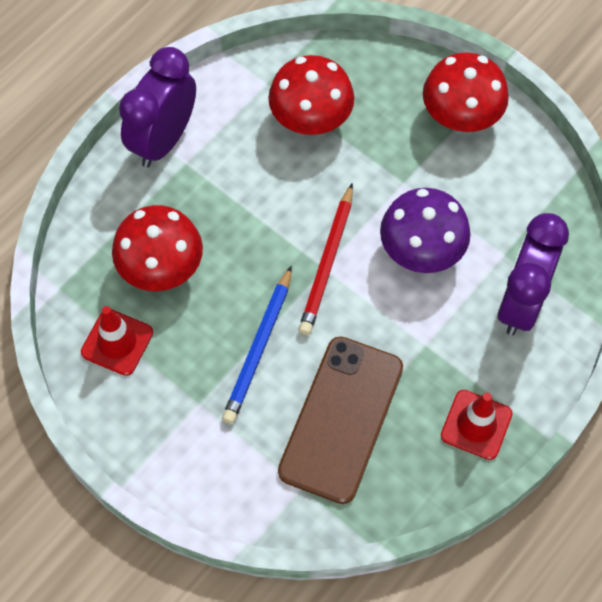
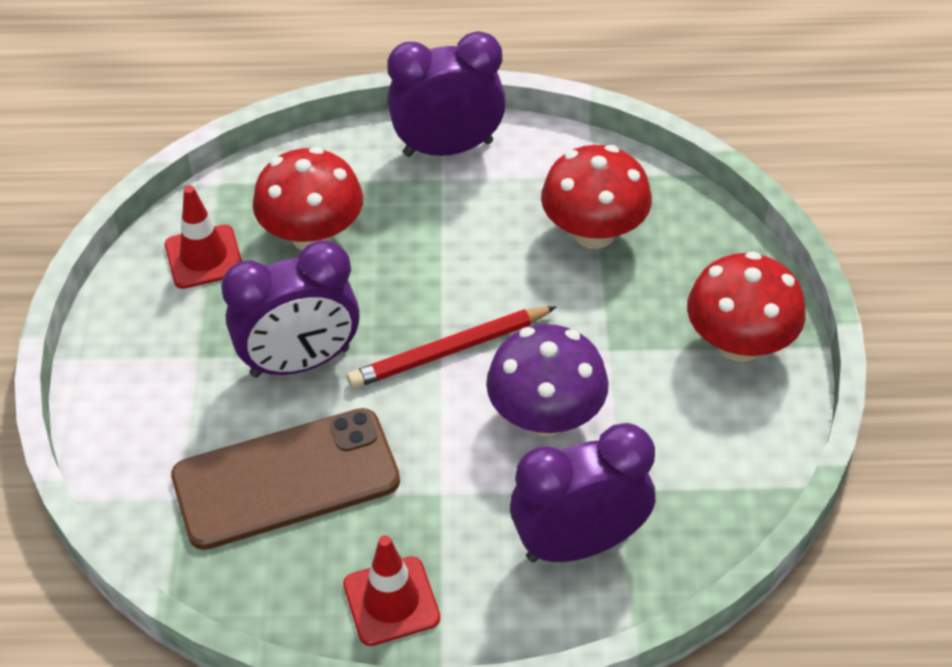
camera: 50 degrees right, 15 degrees down
(259, 348) = (300, 362): blue pencil -> purple clock

